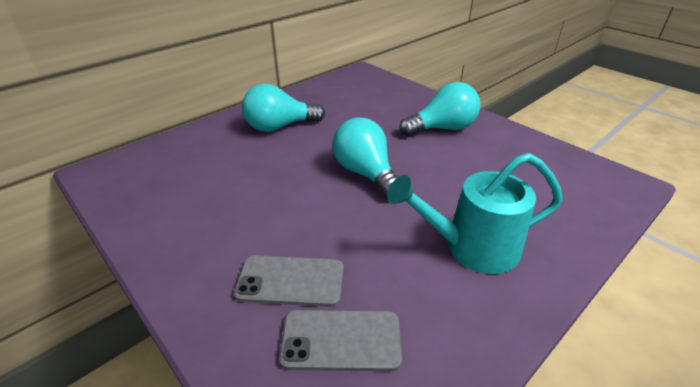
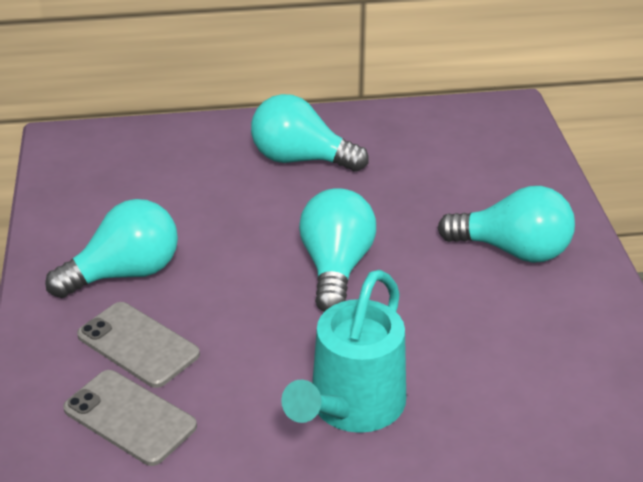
camera: 35 degrees right, 0 degrees up
(230, 236) = (125, 273): none -> turquoise light bulb
(471, 247) = (351, 408): turquoise watering can -> turquoise watering can turned 90 degrees counterclockwise

